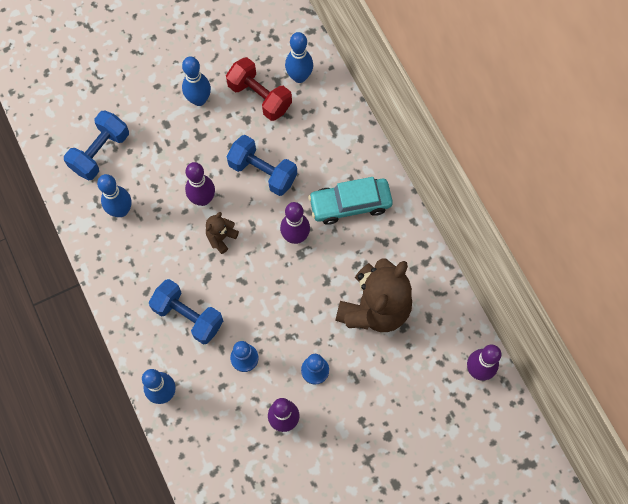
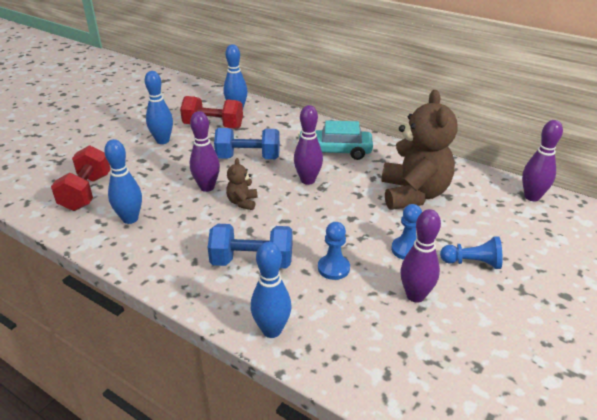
camera: 30 degrees left, 35 degrees down
(100, 152) = (86, 192): blue dumbbell -> red dumbbell
(350, 204) = (334, 151): turquoise car -> turquoise car turned 45 degrees clockwise
(354, 413) = (472, 263): none -> blue pawn

